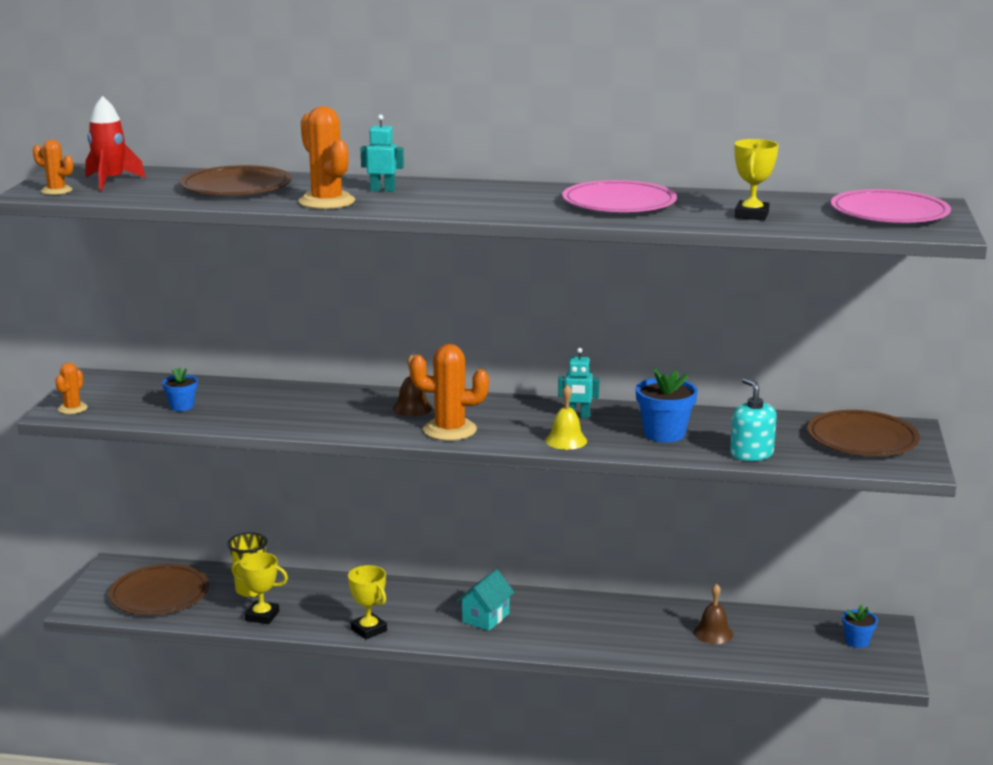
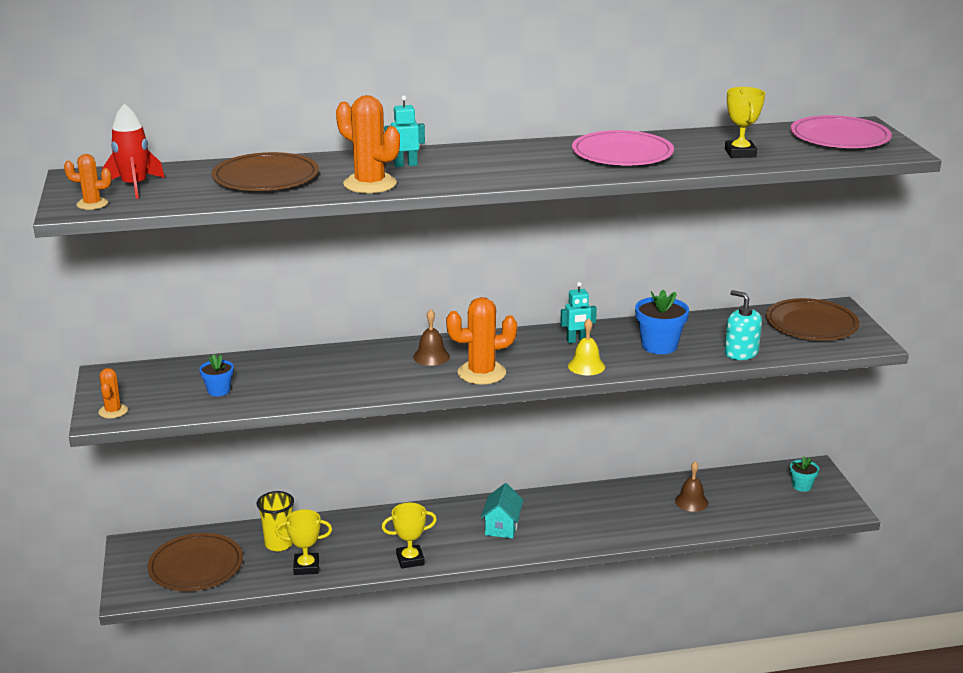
camera: 20 degrees left, 5 degrees up
(368, 630) = (410, 560): yellow trophy -> yellow trophy turned 45 degrees counterclockwise
(857, 642) = (802, 486): blue flower pot -> turquoise flower pot

